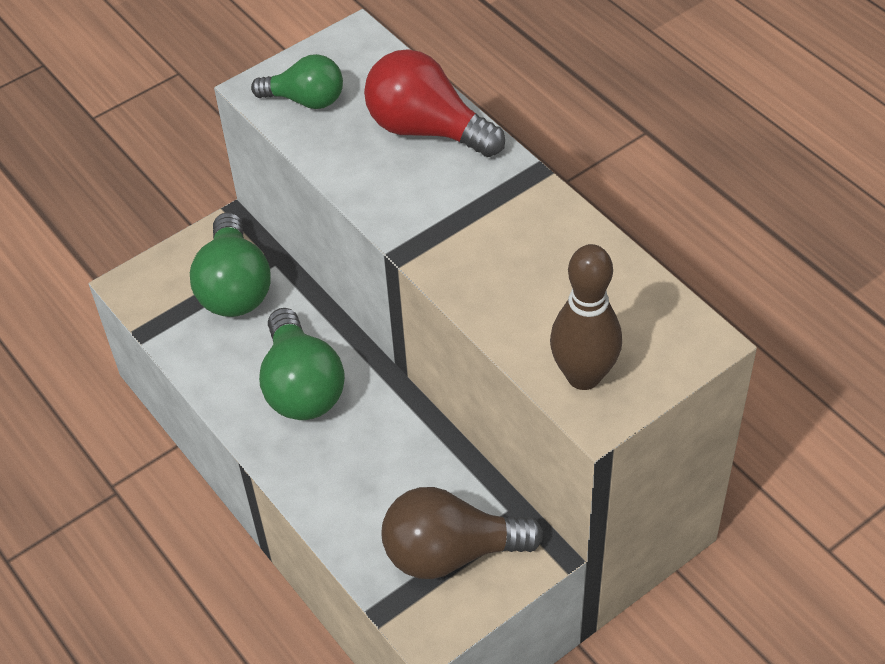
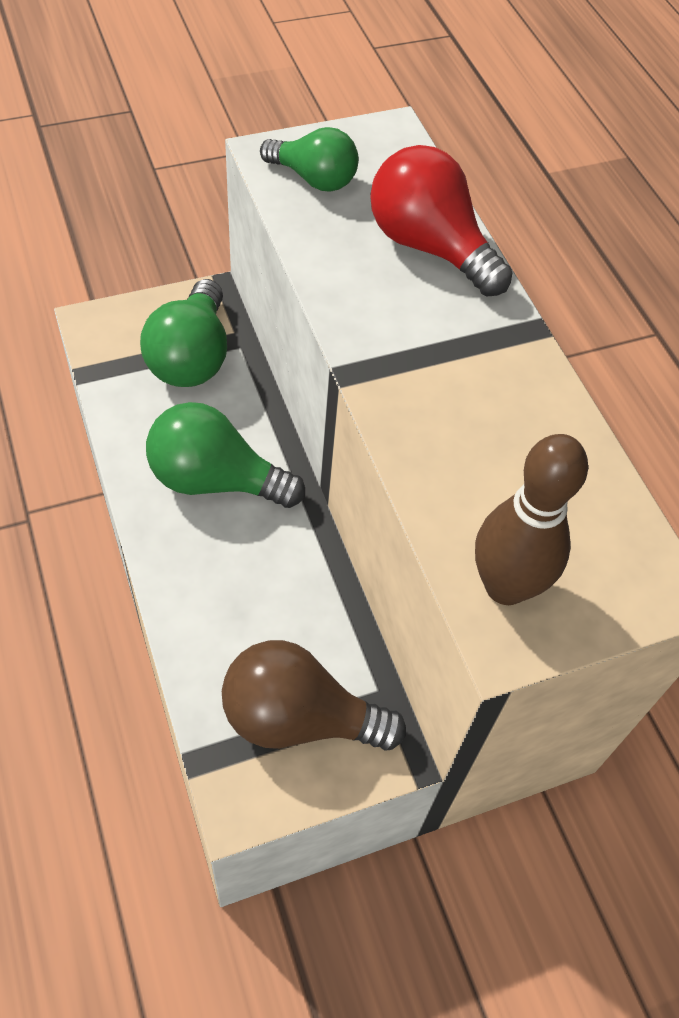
camera: 10 degrees right, 5 degrees up
(301, 386) = (216, 480): green light bulb -> green light bulb turned 105 degrees clockwise

